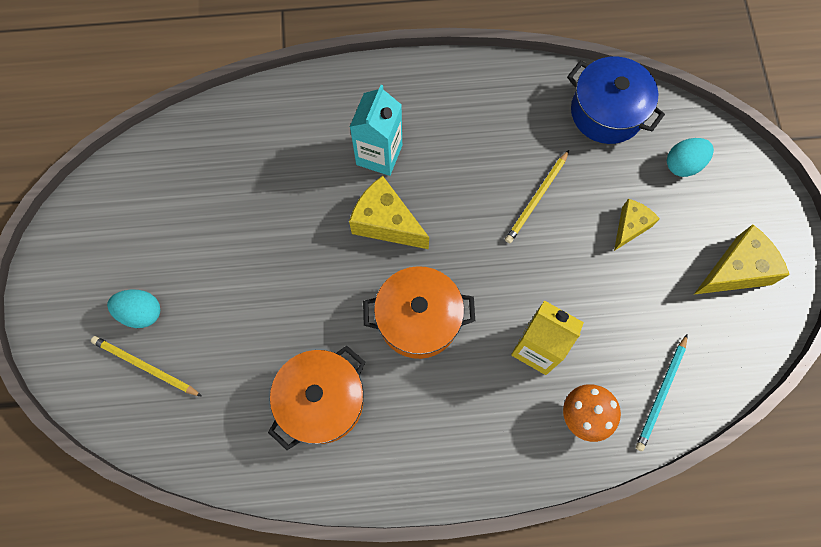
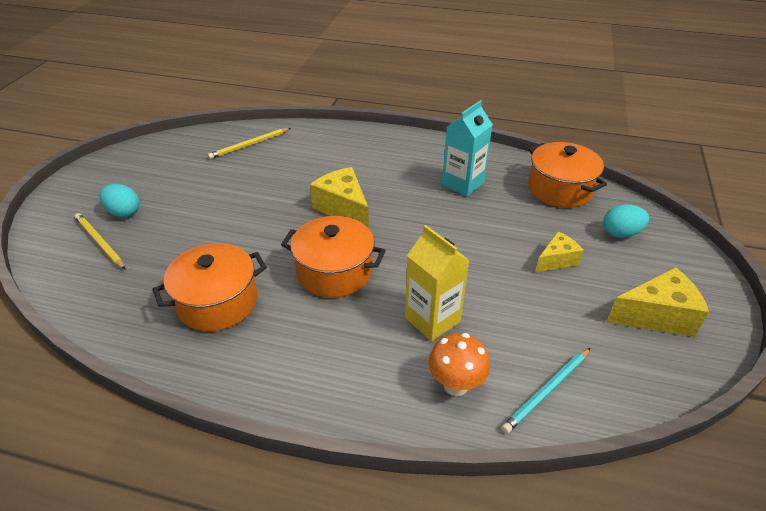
camera: 20 degrees right, 30 degrees down
(379, 155) = (361, 172): turquoise carton -> turquoise carton (462, 184)
(536, 198) = (477, 224): yellow pencil -> yellow pencil (249, 145)
(606, 112) = (560, 189): blue pot -> orange pot

